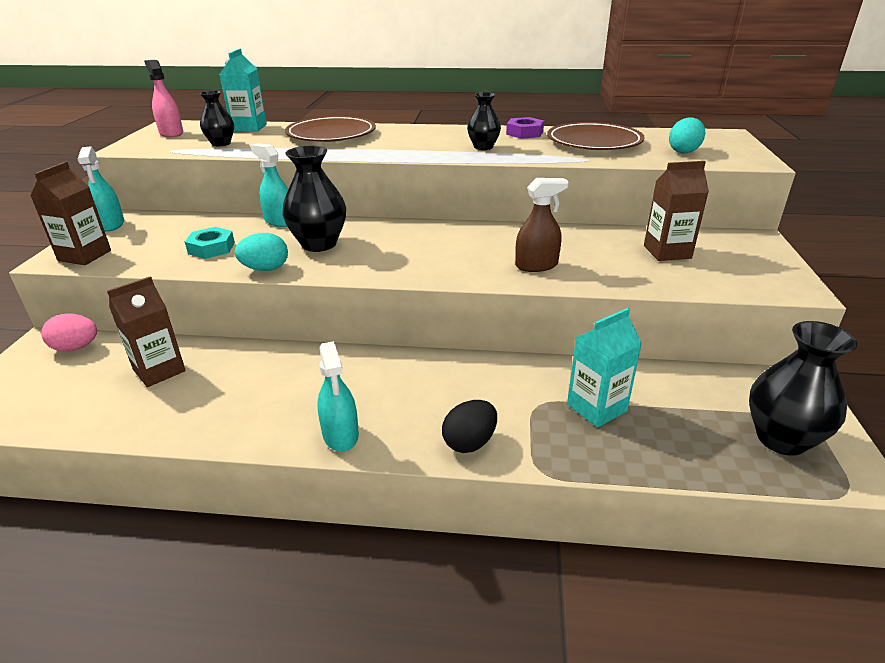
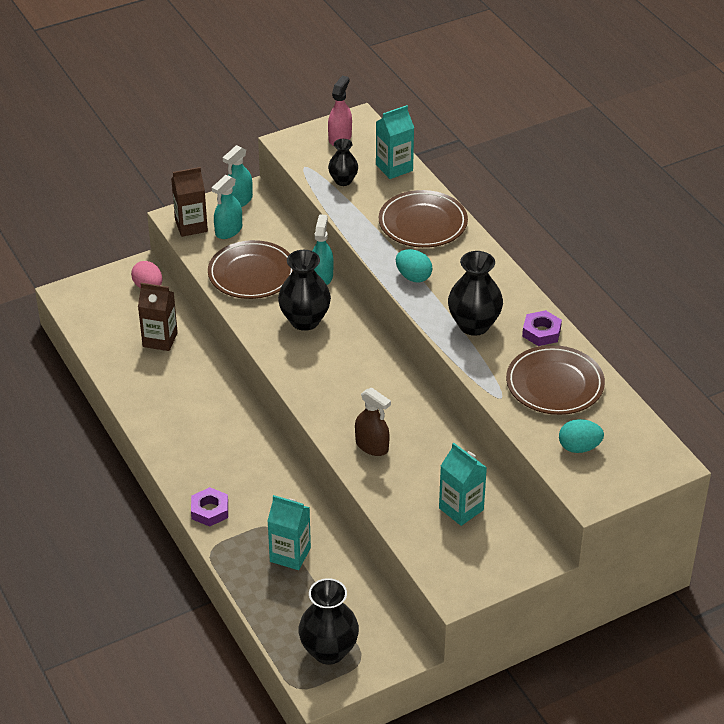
camera: 55 degrees right, 10 degrees up
(211, 248) = (252, 274): turquoise nut -> brown plate
(265, 269) = (248, 318): turquoise egg -> turquoise egg (413, 277)
(340, 435) = (172, 453): turquoise spray bottle -> turquoise spray bottle (228, 230)
(469, 442) = (210, 510): black egg -> purple nut
(483, 147) = (474, 325): black vase -> black vase, size x1.67
(667, 252) = (461, 509): brown carton -> turquoise carton

